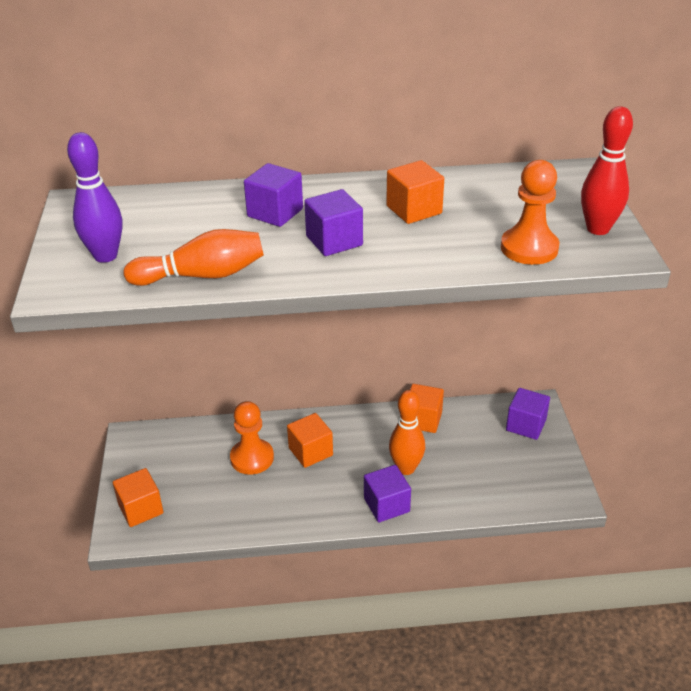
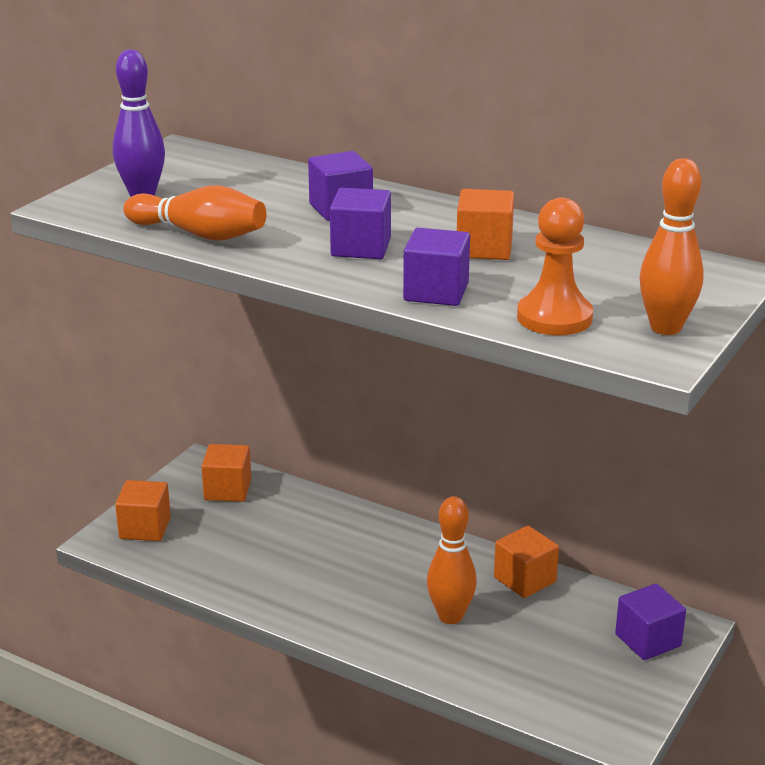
camera: 35 degrees right, 10 degrees down
(252, 458) = (297, 533): orange pawn -> none
(310, 452) = (363, 554): orange cube -> orange cube (227, 490)
(386, 505) = (389, 639): purple cube -> purple cube (436, 292)
(598, 229) = (665, 328): red bowling pin -> orange bowling pin

